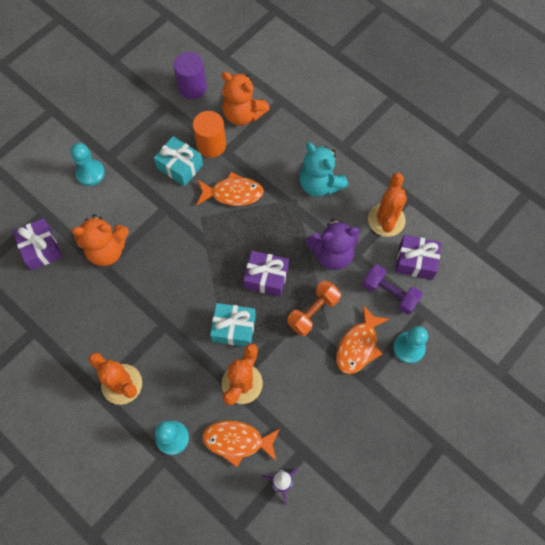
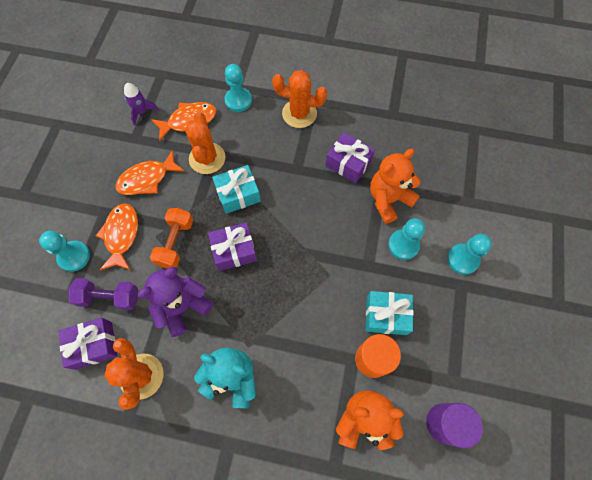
camera: 150 degrees right, 0 degrees up
(41, 248) = (443, 172): purple gift -> purple gift (348, 163)
(126, 207) = (403, 245): none -> turquoise pawn
(233, 193) = (315, 316): orange fish -> orange fish (147, 179)

